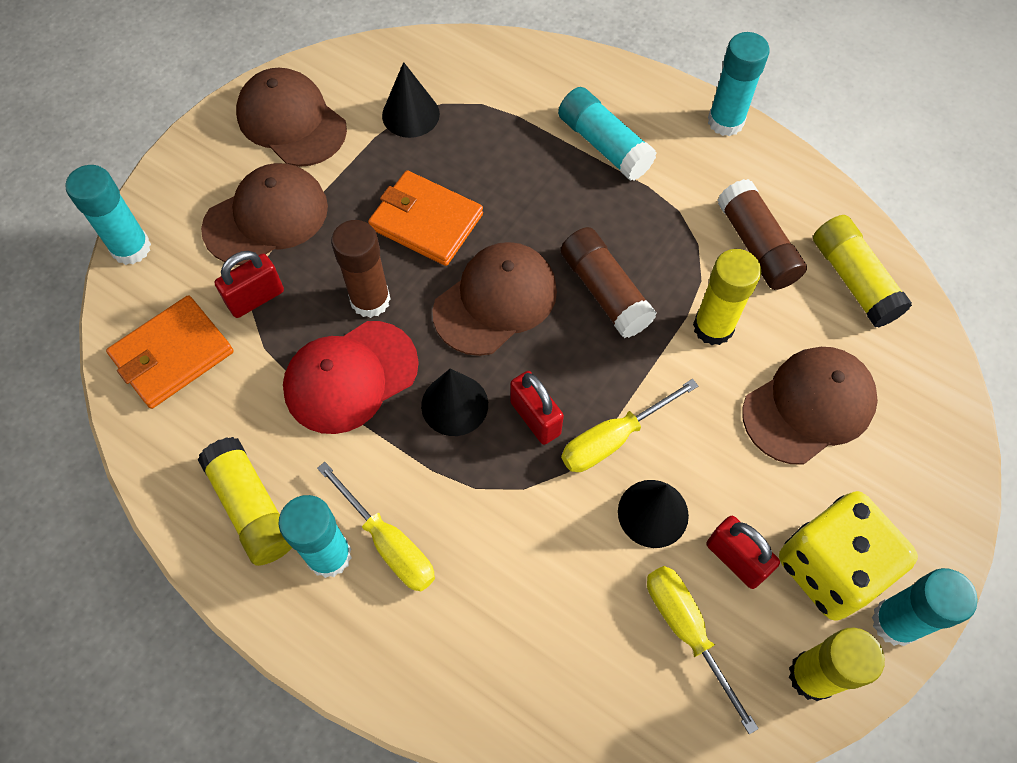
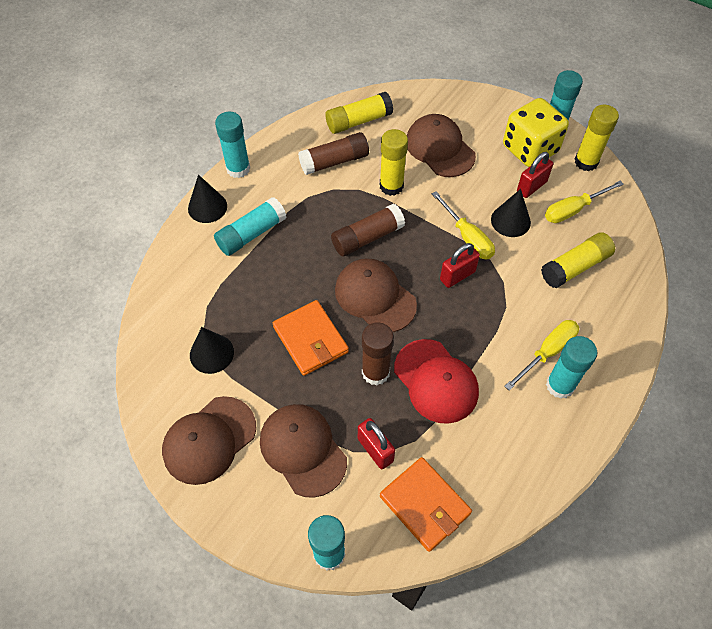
camera: 90 degrees left, 5 degrees down
(252, 508) = (535, 435): yellow glue stick -> yellow glue stick (575, 267)
(426, 221) = (310, 339): orange wallet -> orange wallet turned 60 degrees counterclockwise
(454, 404) = (452, 319): black cone -> black cone (207, 207)

